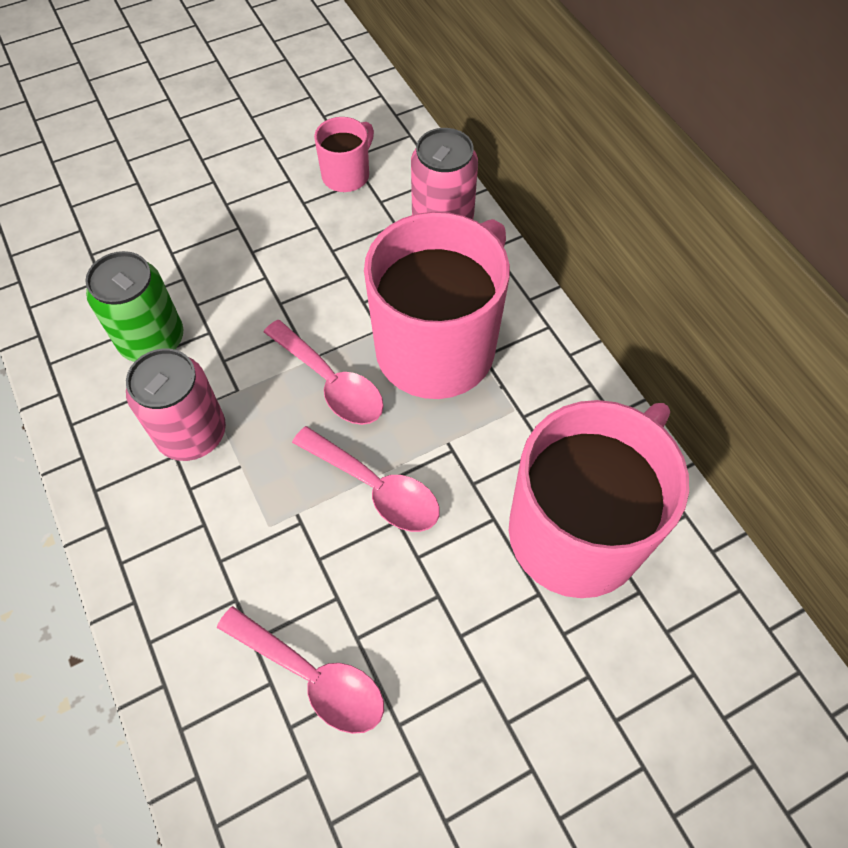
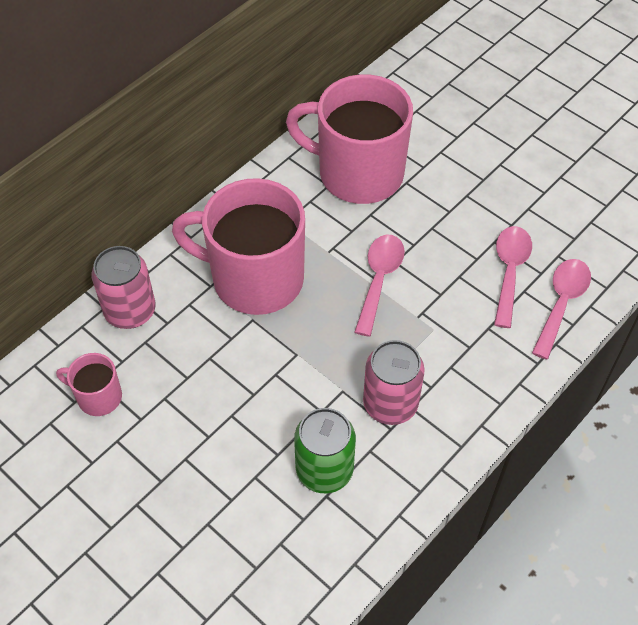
camera: 110 degrees left, 5 degrees down
(331, 383) = (311, 333): pink spoon -> pink spoon (561, 303)

